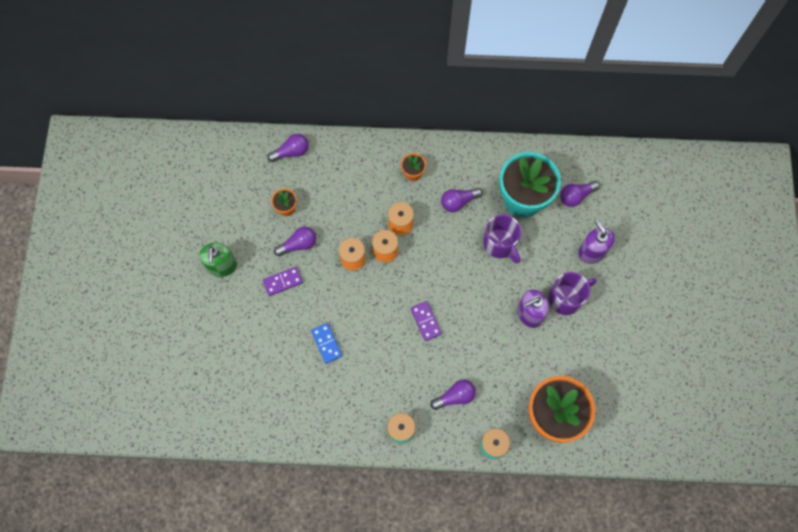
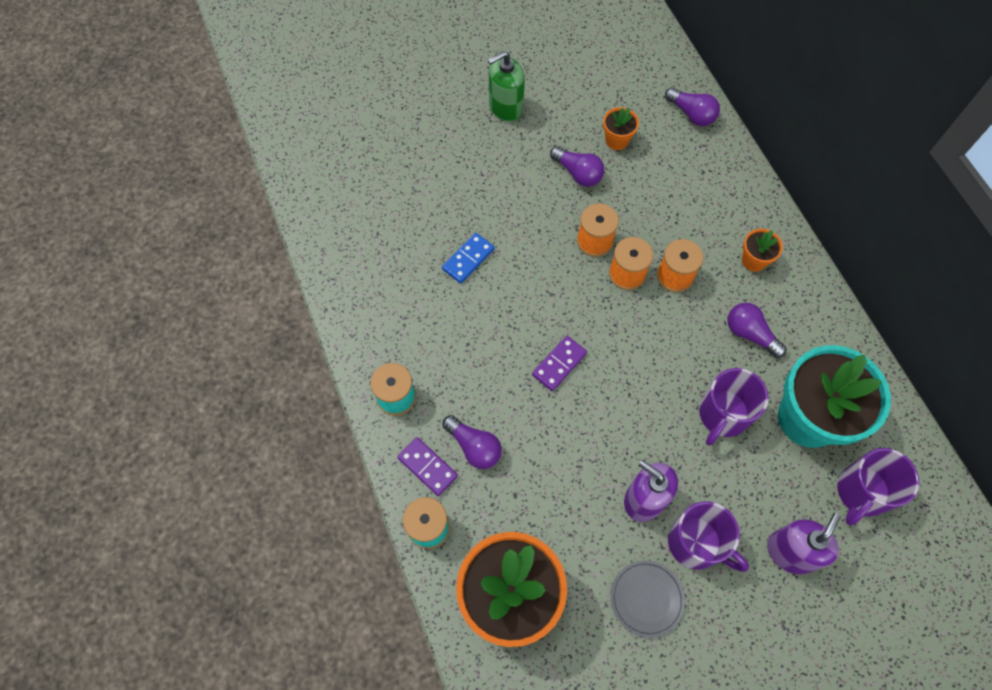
camera: 65 degrees right, 5 degrees down
(283, 282) = (521, 177): purple domino -> purple domino (427, 467)
(576, 196) = (861, 492): purple light bulb -> purple mug
(584, 341) = (646, 598): none -> grey plate

